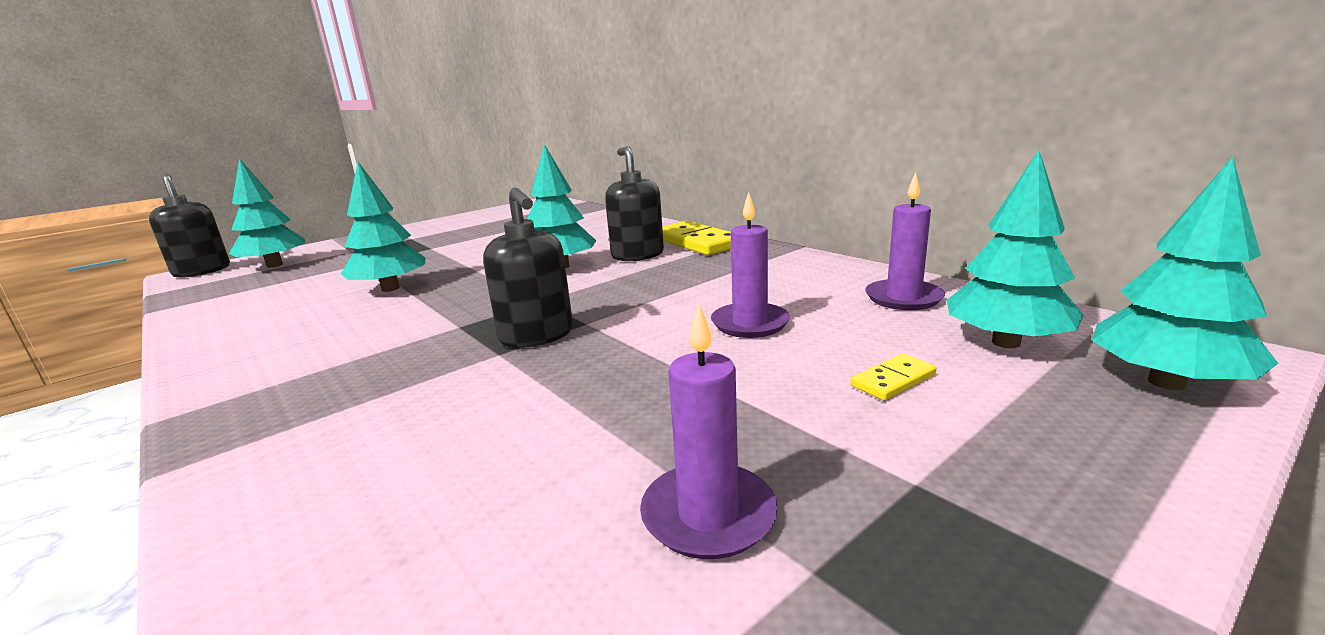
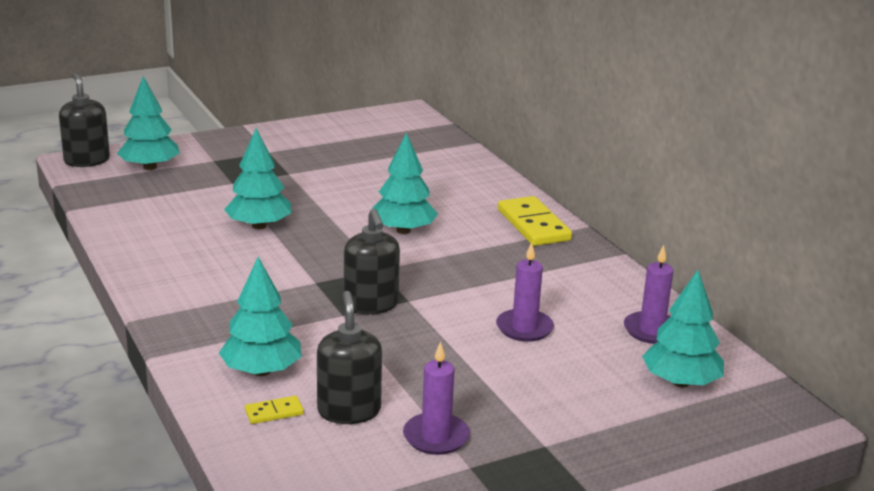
camera: 10 degrees right, 5 degrees up
(637, 255) = (473, 230): black soap dispenser -> black soap dispenser (349, 411)
(893, 380) = (584, 391): yellow domino -> yellow domino (274, 412)
(1166, 382) = (740, 428): turquoise tree -> turquoise tree (261, 371)

